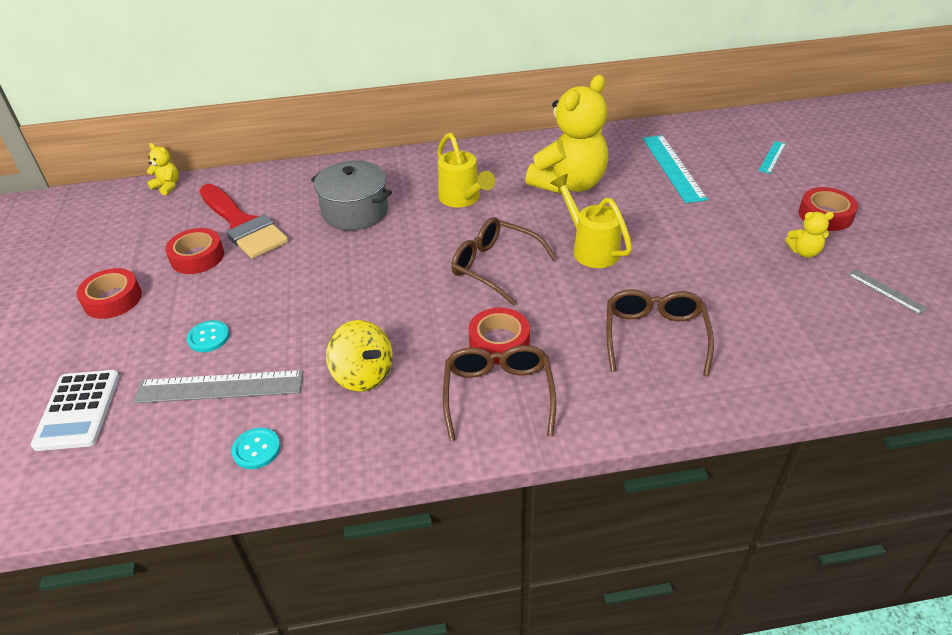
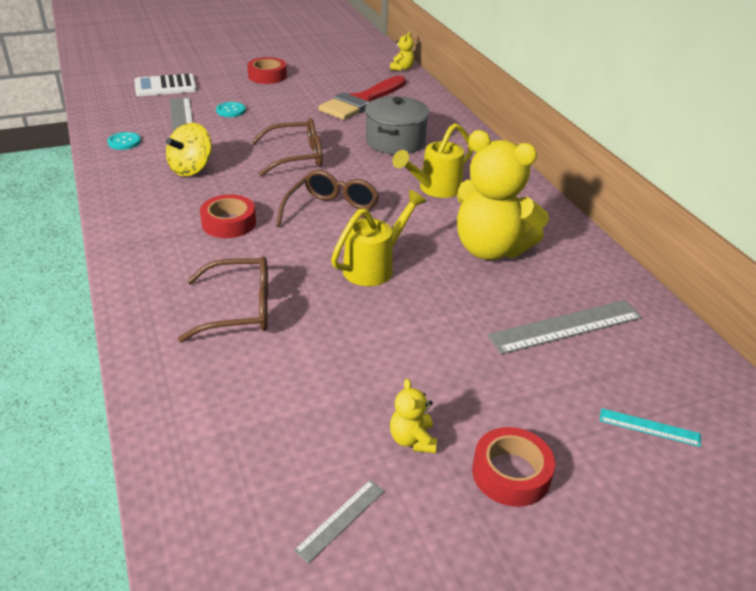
camera: 75 degrees right, 5 degrees down
(197, 257) = (318, 93): red tape -> none
(498, 394) = (166, 227): brown glasses -> brown glasses (296, 157)
(673, 168) = (565, 326): turquoise ruler -> grey ruler

